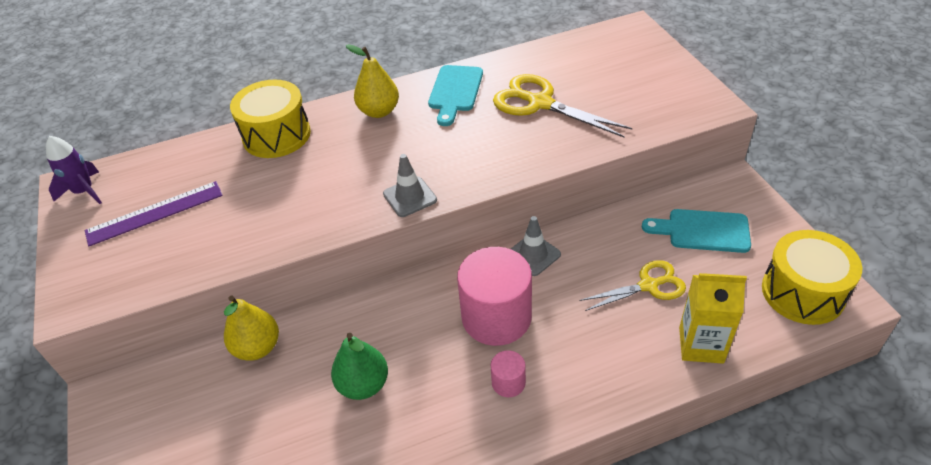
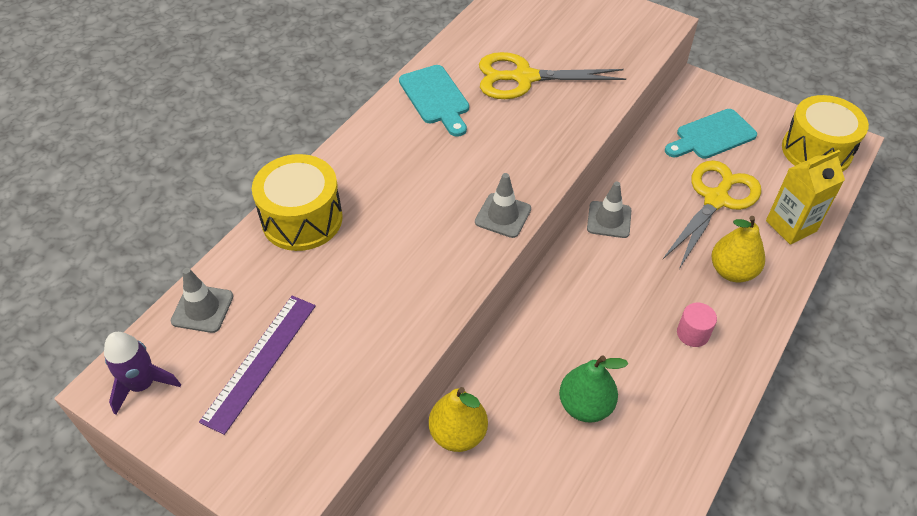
camera: 40 degrees left, 5 degrees up
(161, 163) = (202, 309): none -> grey traffic cone
(379, 111) = (383, 148): yellow pear -> yellow pear (732, 271)
(496, 317) = (632, 287): pink cylinder -> none
(648, 285) = (716, 199): yellow scissors -> yellow scissors, size x1.51

